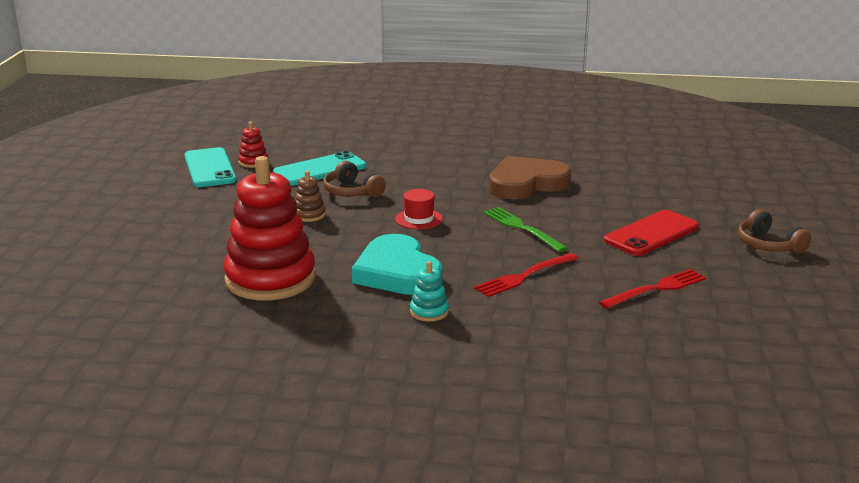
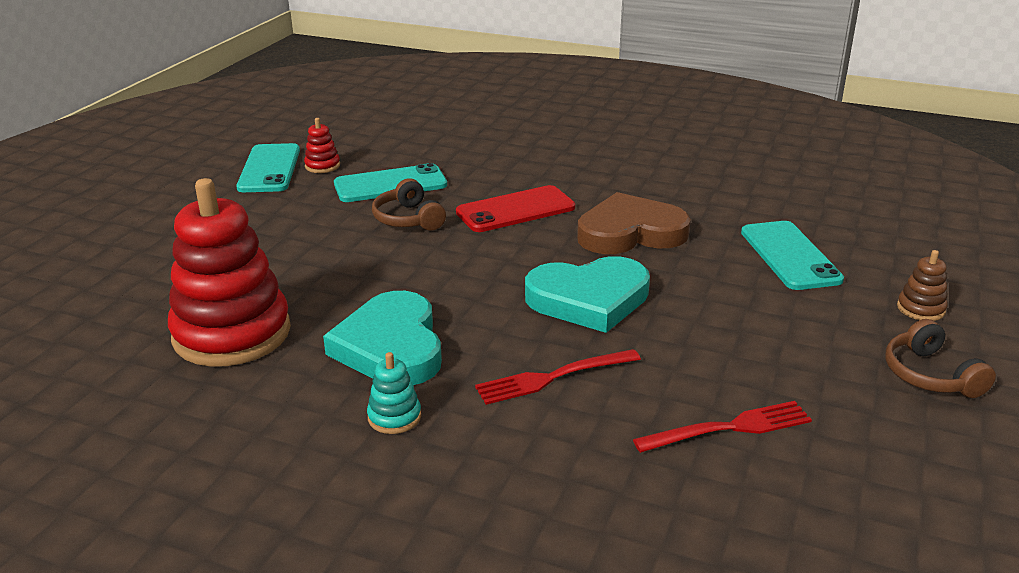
camera: 15 degrees right, 5 degrees up
(309, 215) = (338, 245): brown stacking toy -> brown stacking toy (920, 309)
(419, 219) = (466, 268): red hat -> none
(521, 228) = (589, 299): green fork -> turquoise heart
(647, 186) = (790, 256): none -> turquoise phone
(651, 234) = (763, 332): red phone -> red phone (515, 210)

